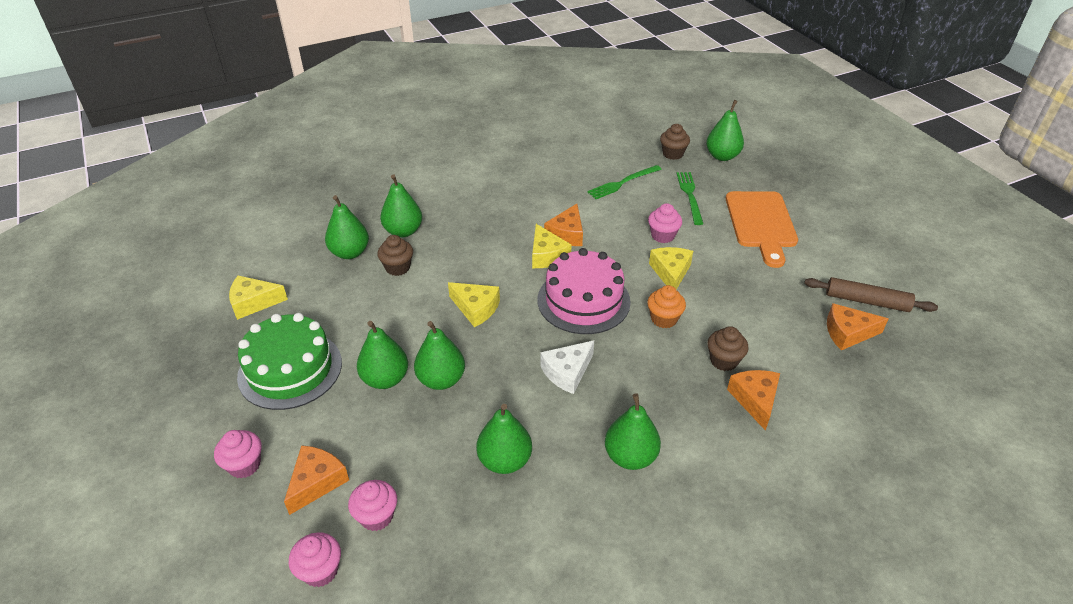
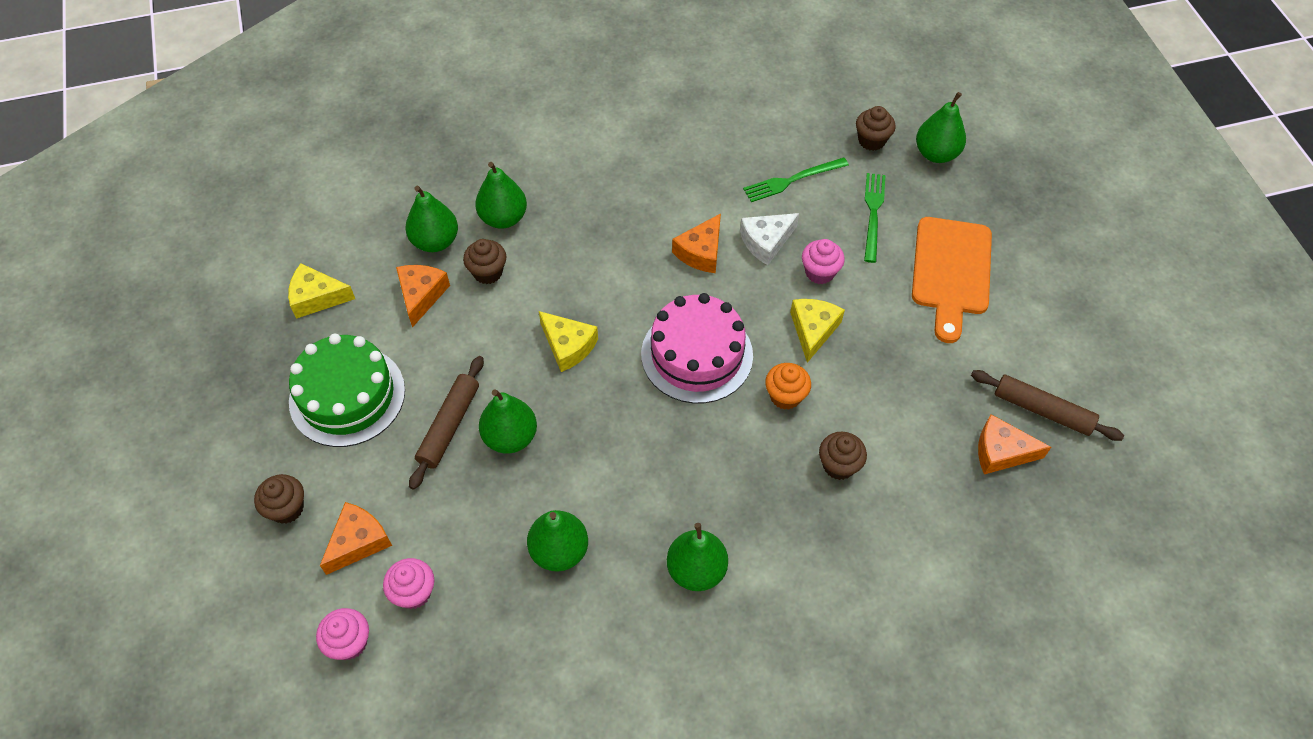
camera: 10 degrees right, 15 degrees up
(244, 465) = (287, 508): pink cupcake -> brown cupcake
(385, 379) = (449, 426): green pear -> brown rolling pin
(547, 255) = (668, 281): yellow cheese -> none
(567, 372) = (653, 451): white cheese -> white cheese (766, 242)
(755, 400) = (858, 523): orange cheese -> orange cheese (421, 295)

